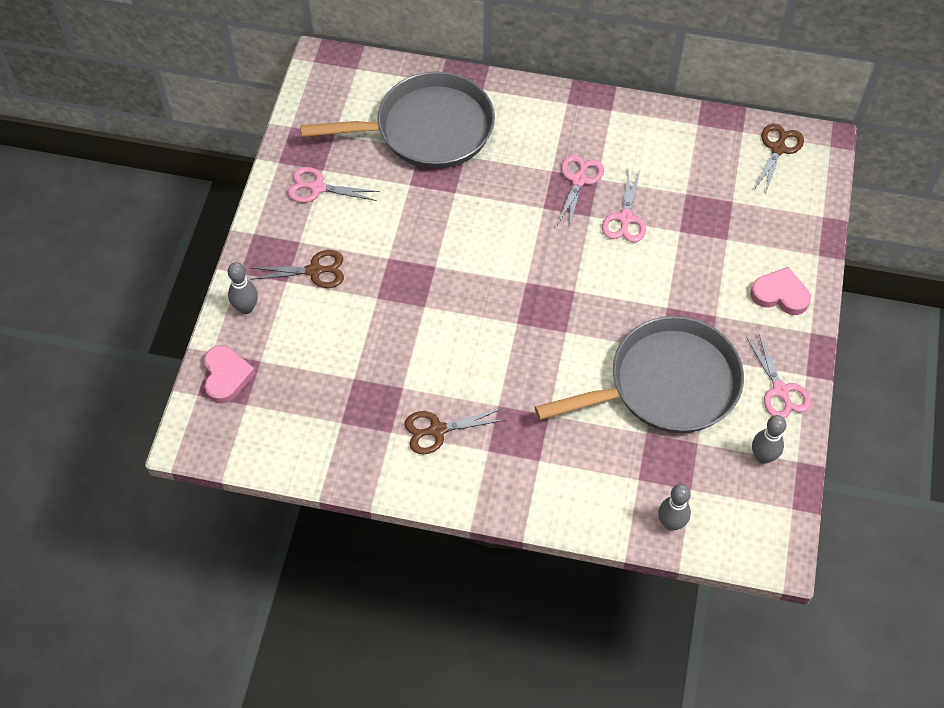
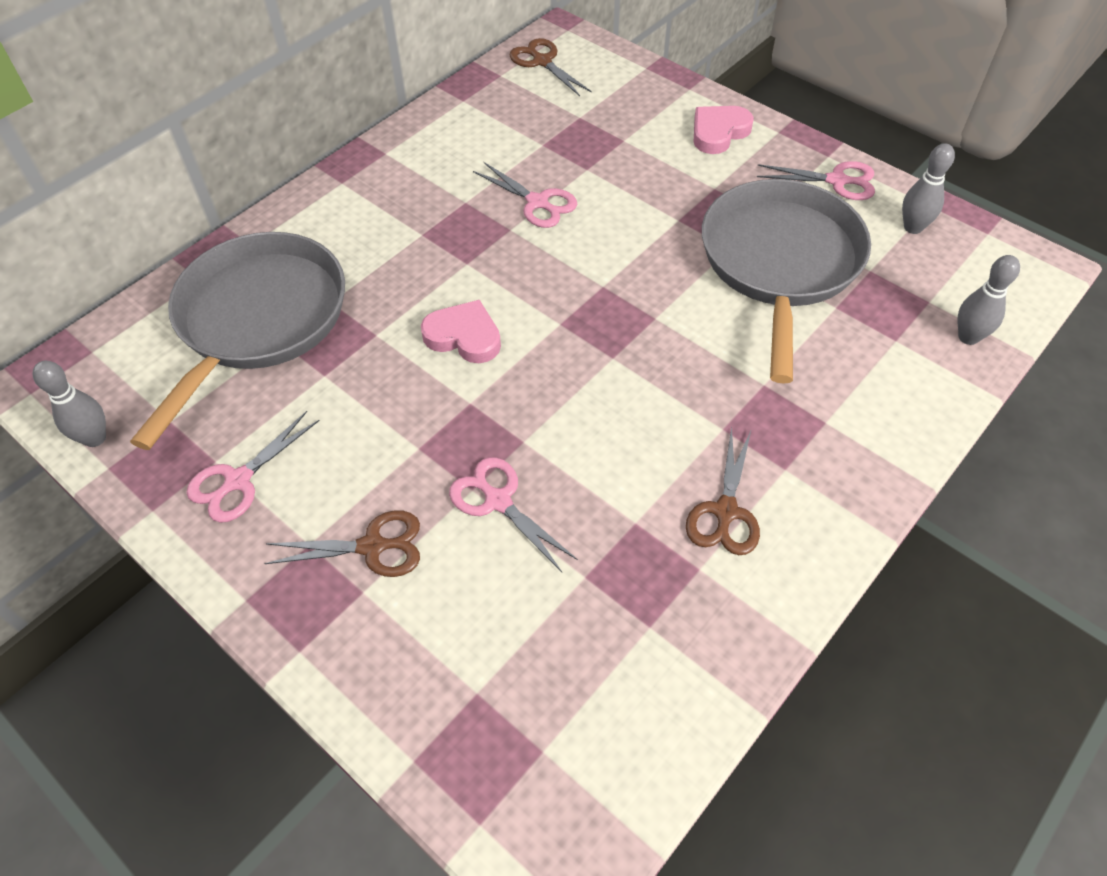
camera: 60 degrees left, 5 degrees down
(226, 376) = (472, 759): pink heart -> pink heart (464, 336)
(246, 308) = (368, 670): grey bowling pin -> grey bowling pin (95, 438)
(314, 271) = (372, 546): brown scissors -> brown scissors turned 60 degrees clockwise
(578, 180) = (455, 217): pink scissors -> pink scissors (498, 501)

